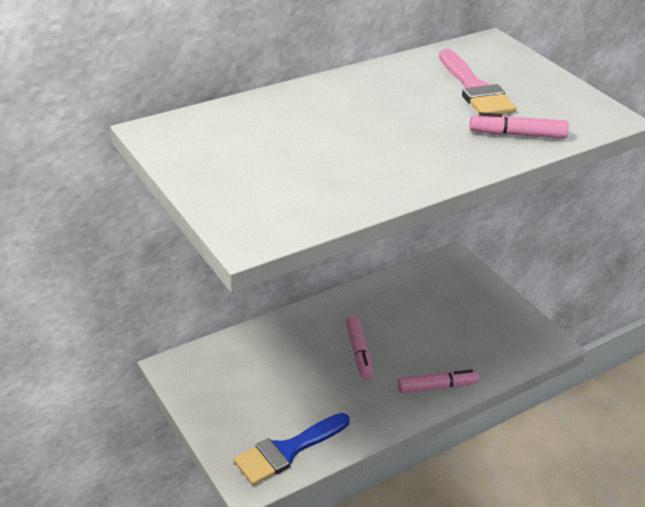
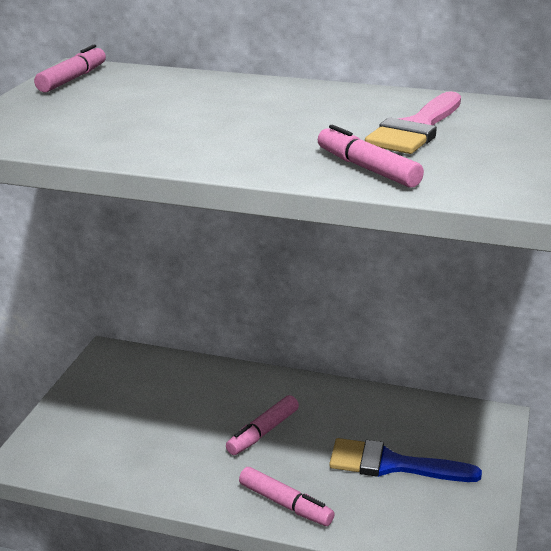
camera: 50 degrees right, 10 degrees down
(179, 146) = (72, 79): none -> pink marker
(287, 451) = (83, 460): blue brush -> blue brush (392, 464)

